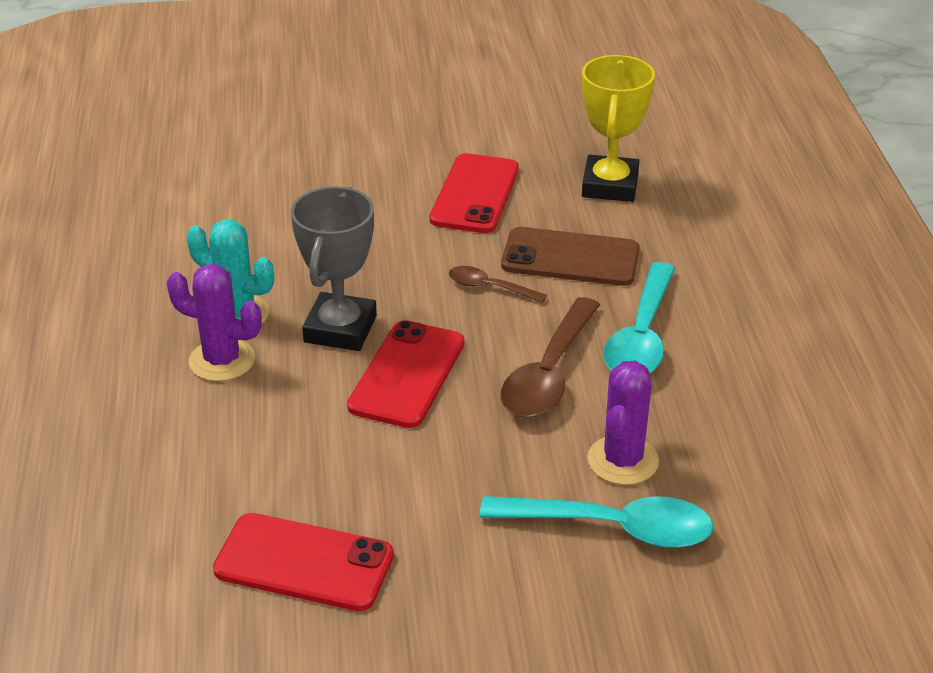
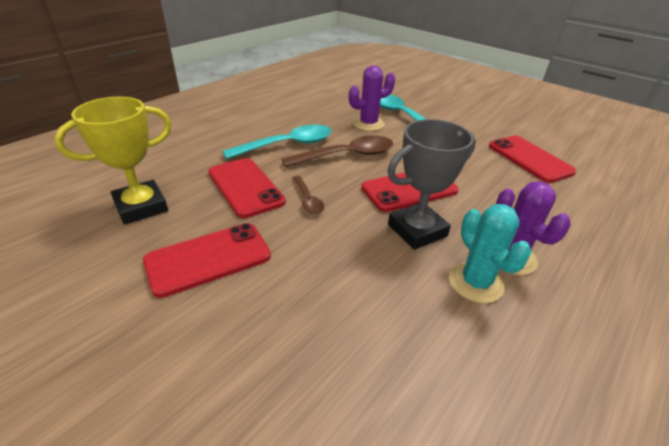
camera: 135 degrees left, 0 degrees up
(570, 258) = (245, 187): brown phone -> red phone

